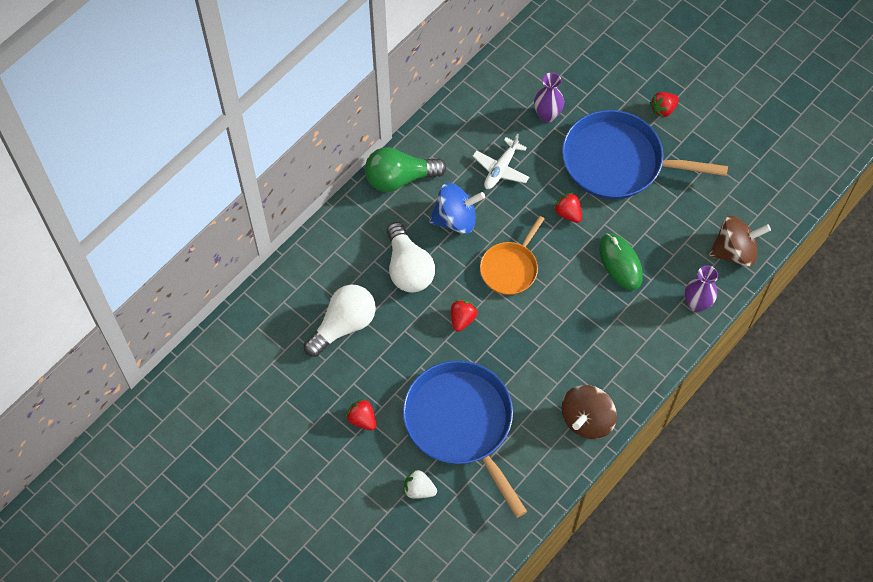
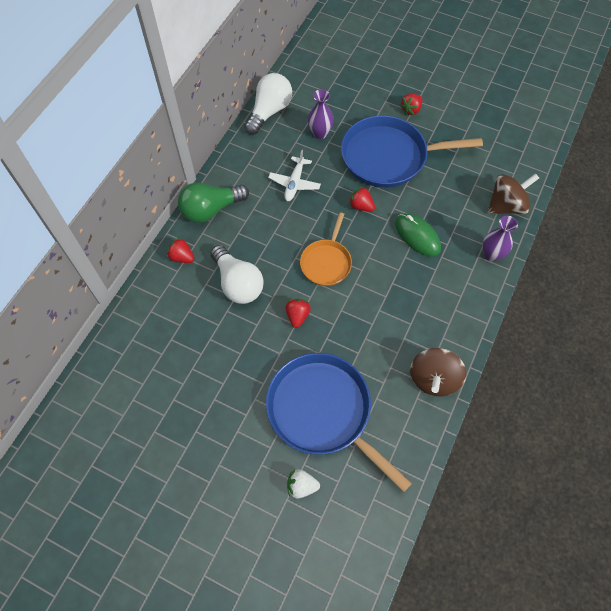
camera: 15 degrees left, 0 degrees up
(343, 325) = (192, 347): white light bulb -> white light bulb (269, 111)
(362, 419) = (231, 431): red strawberry -> red strawberry (182, 257)
(455, 219) = (268, 232): blue spinning top -> none

